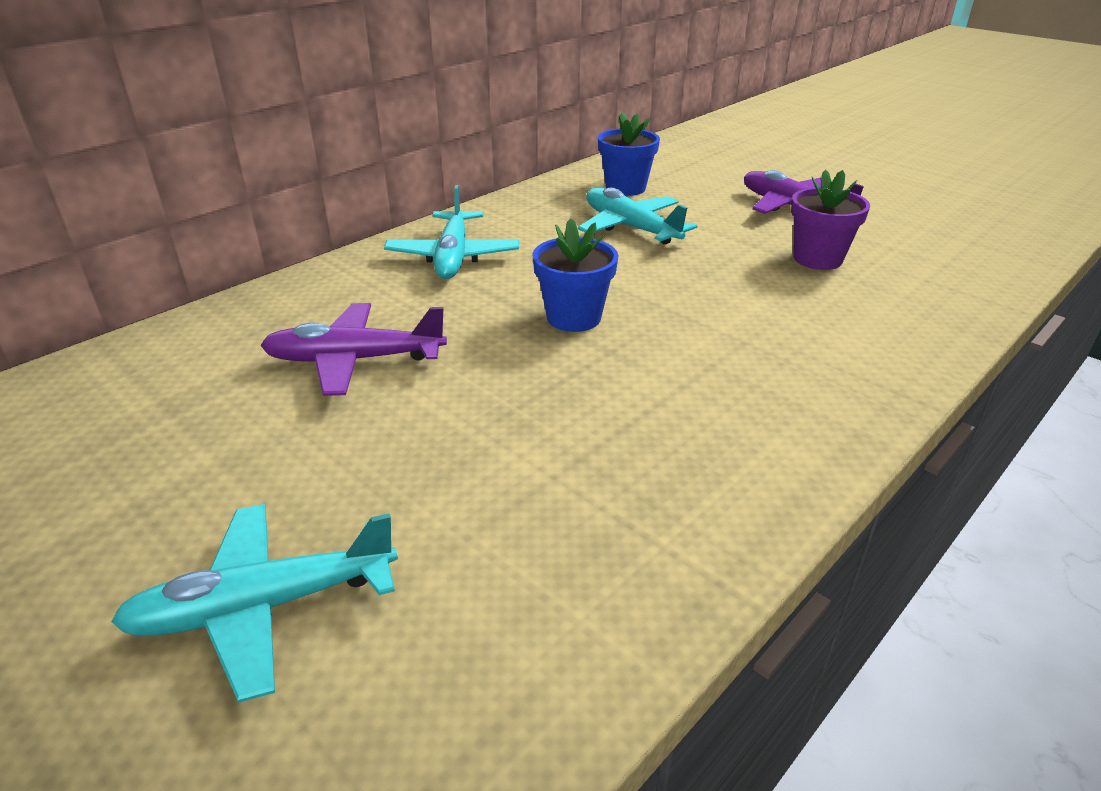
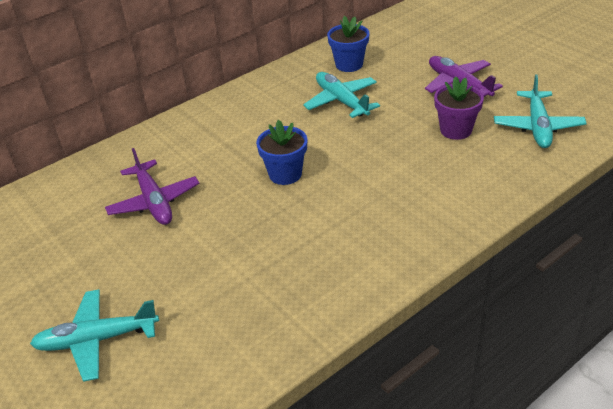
camera: 10 degrees right, 5 degrees up
(355, 360) = (154, 201): purple plane -> purple plane turned 120 degrees counterclockwise
(453, 256) = (222, 124): turquoise plane -> turquoise plane (537, 126)

